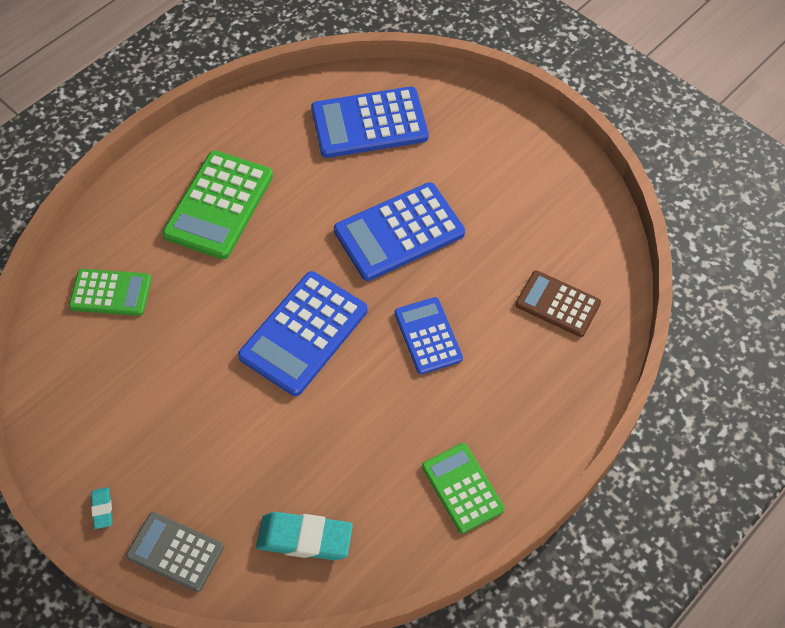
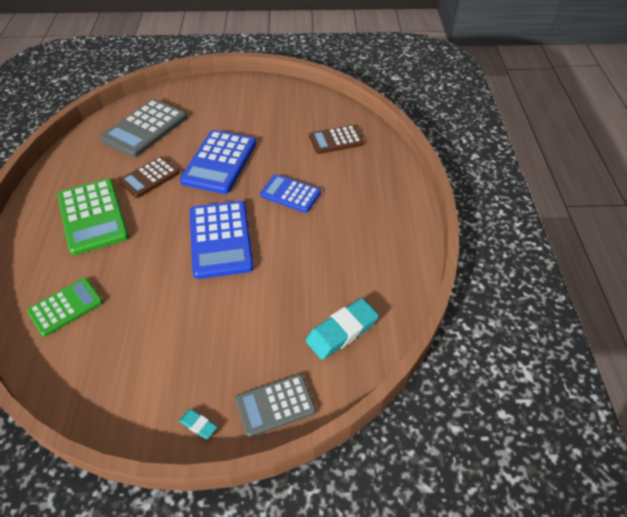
camera: 45 degrees left, 10 degrees down
(312, 197) = (149, 177): none -> brown calculator
(369, 123) = (145, 129): blue calculator -> grey calculator
(462, 488) = (390, 243): green calculator -> none

